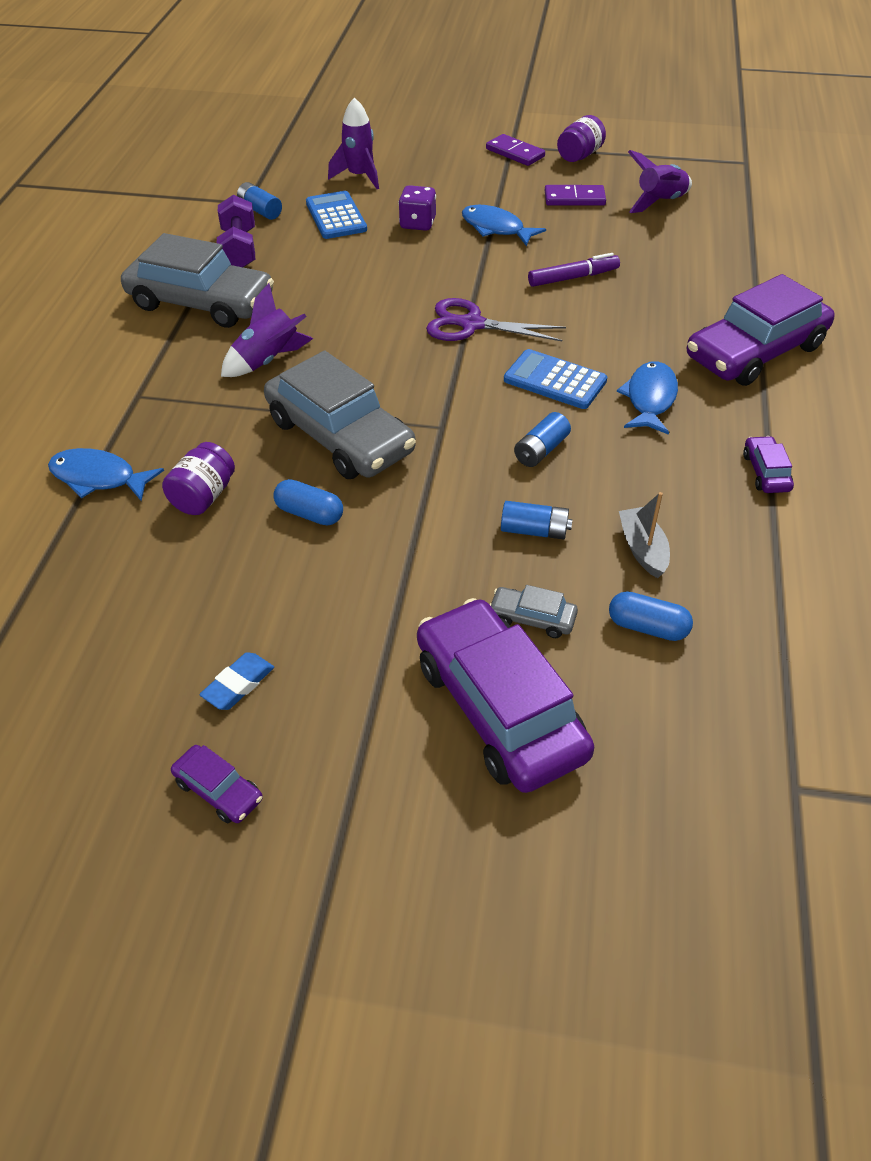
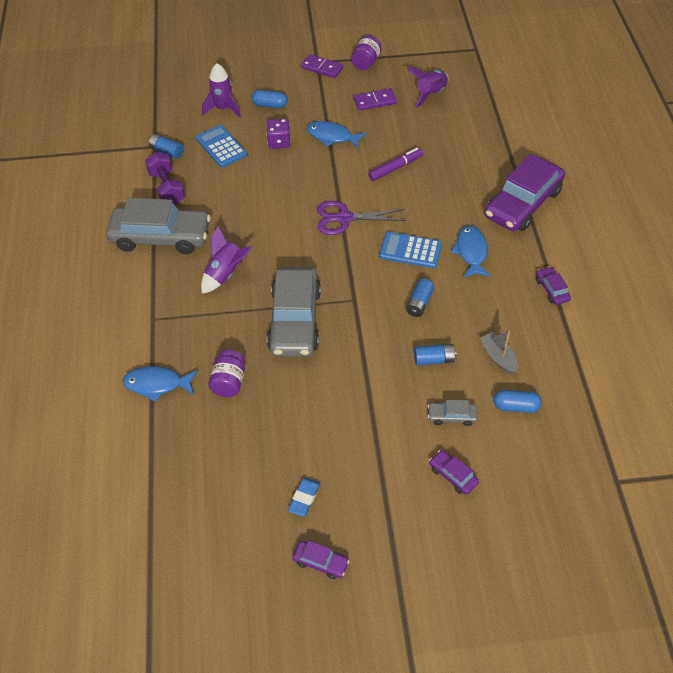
camera: 15 degrees left, 5 degrees up
(309, 514) = (298, 379): blue capsule -> blue capsule (270, 105)
(340, 436) = (294, 320): grey car -> grey car turned 60 degrees clockwise
(499, 708) = (453, 475): purple car -> purple car, size x0.43

